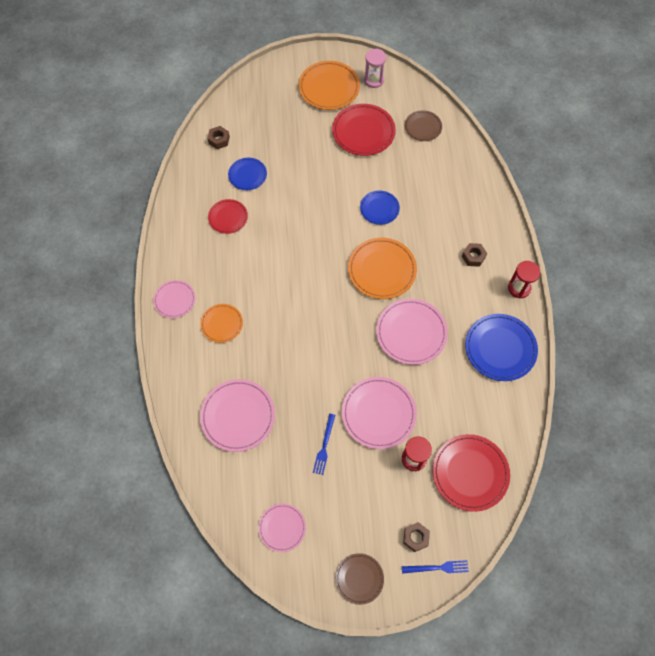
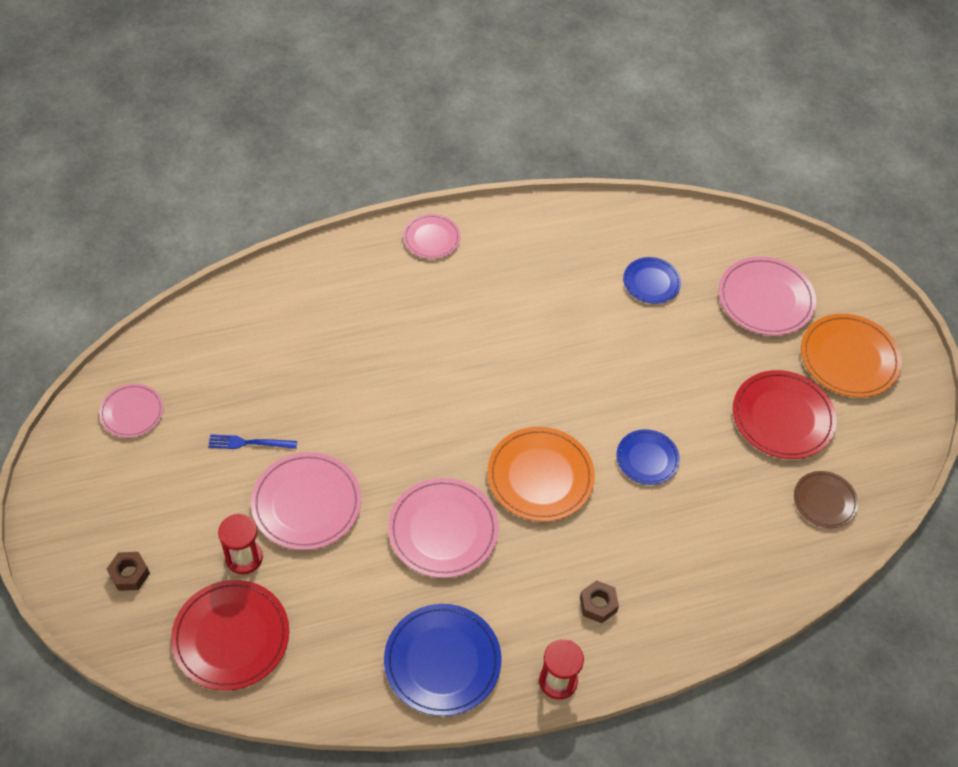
camera: 75 degrees right, 10 degrees down
(219, 140) = (699, 238): brown nut -> none
(222, 324) = (407, 295): orange plate -> none
(228, 217) = (574, 272): red plate -> none
(238, 416) = (278, 337): pink plate -> pink plate (765, 299)
(359, 578) = (69, 512): brown plate -> none
(373, 80) = (890, 417): pink hourglass -> none
(437, 568) = (89, 607): blue fork -> none

